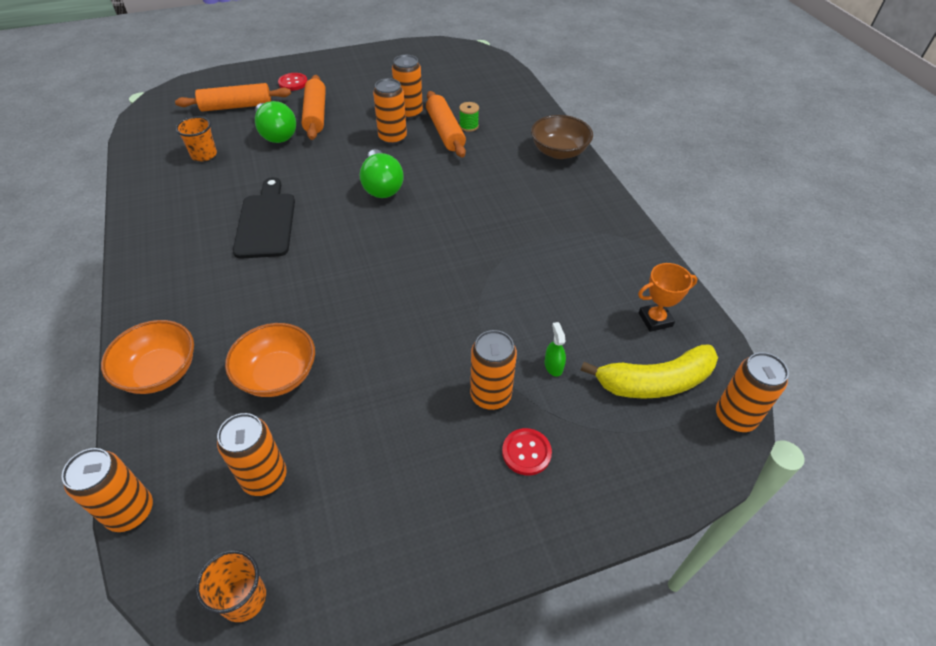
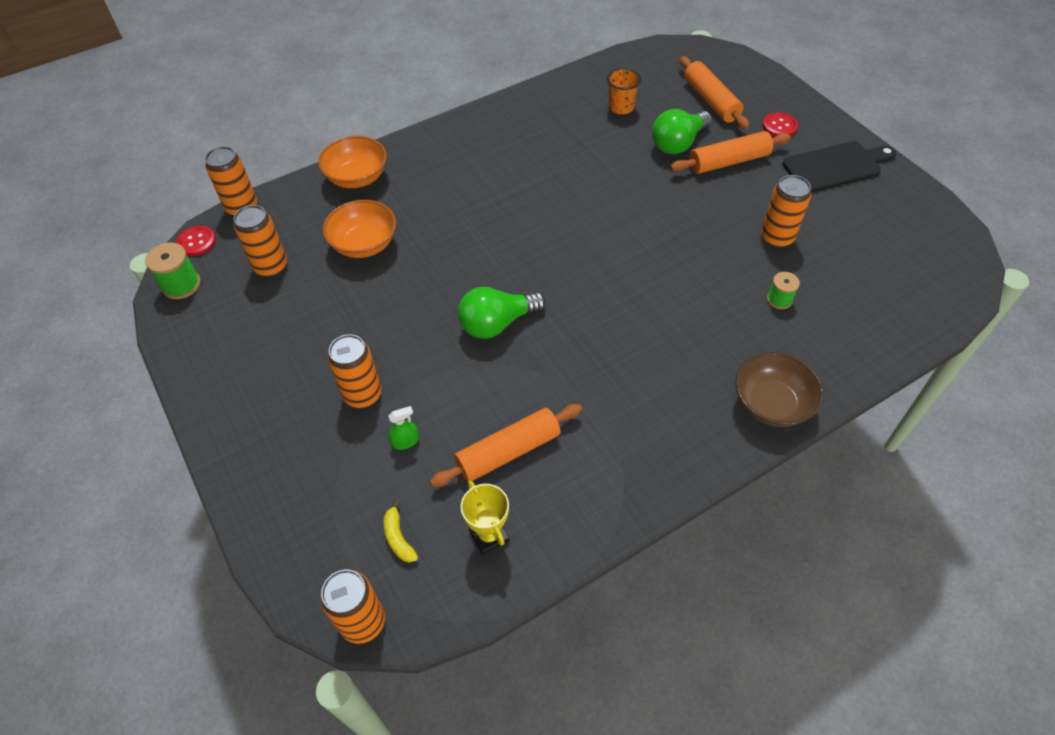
camera: 80 degrees right, 5 degrees up
(244, 598) = (181, 285): orange cup -> green spool
(266, 222) = (541, 180): black cutting board -> black cutting board (836, 167)
(382, 186) = (627, 247): green light bulb -> green light bulb (497, 323)
(392, 138) = (718, 235): orange can -> none
(445, 131) = (755, 279): orange rolling pin -> orange rolling pin (508, 452)
(526, 452) = (304, 432): red button -> red button (196, 242)
(654, 382) = (398, 538): yellow banana -> yellow banana, size x0.45
(655, 320) = (489, 536): orange trophy -> yellow trophy

